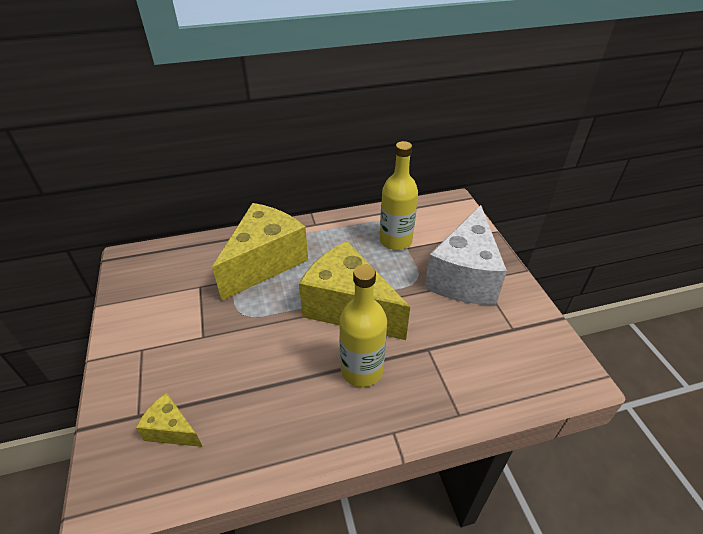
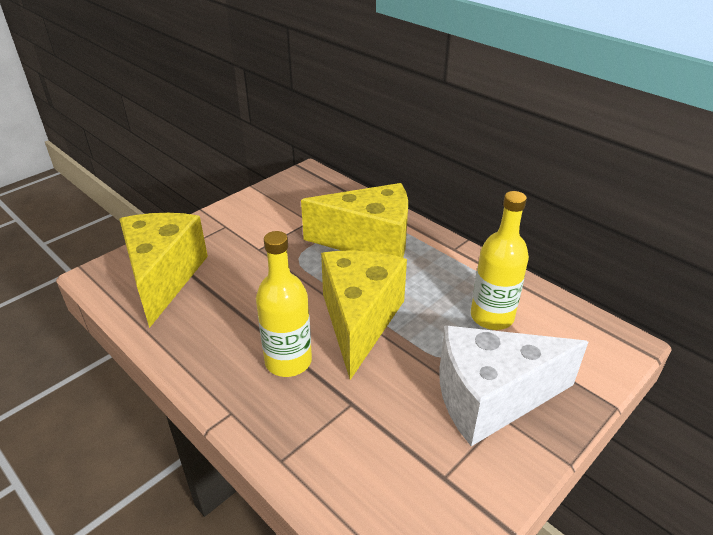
camera: 60 degrees right, 5 degrees down
(172, 430) = (163, 277): yellow cheese -> yellow cheese, size x2.18

